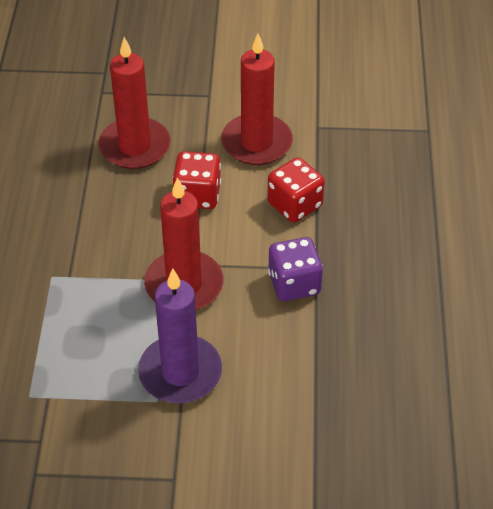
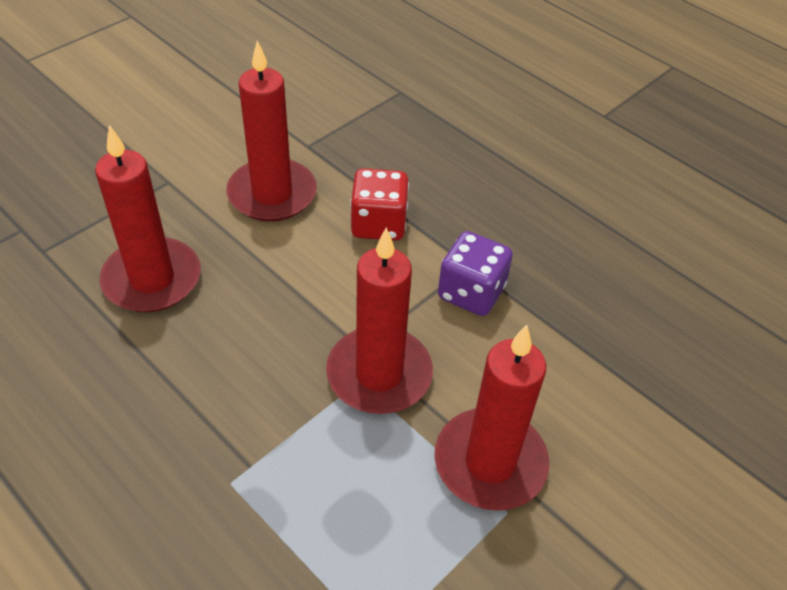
camera: 50 degrees left, 0 degrees up
(180, 372) = (490, 462): purple candle -> red candle
(197, 195) = (279, 280): red dice -> none

